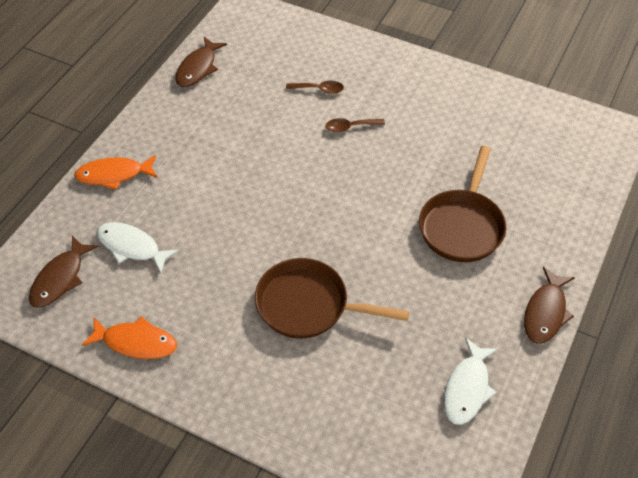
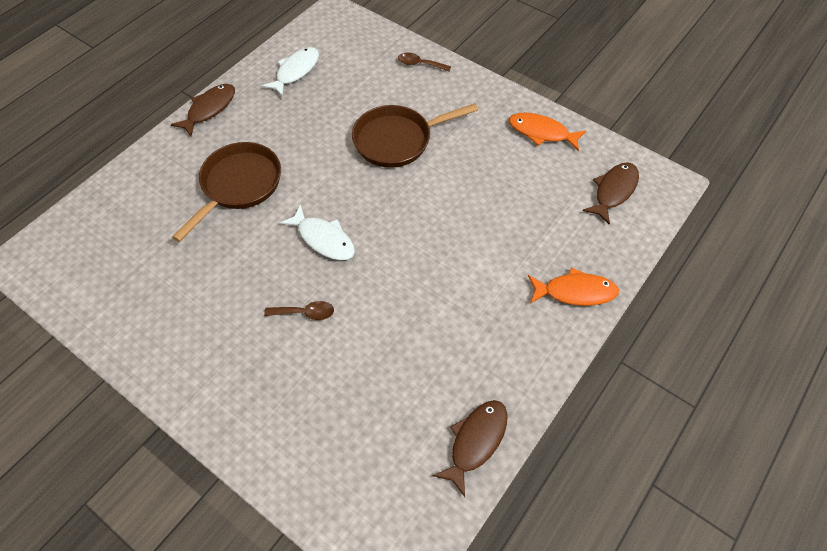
camera: 170 degrees left, 5 degrees up
(132, 247) = (550, 210): white fish -> white fish (323, 239)
(308, 305) = (397, 140): brown pan -> brown pan turned 135 degrees clockwise
(319, 89) = (325, 375): brown spoon -> brown spoon (419, 64)

